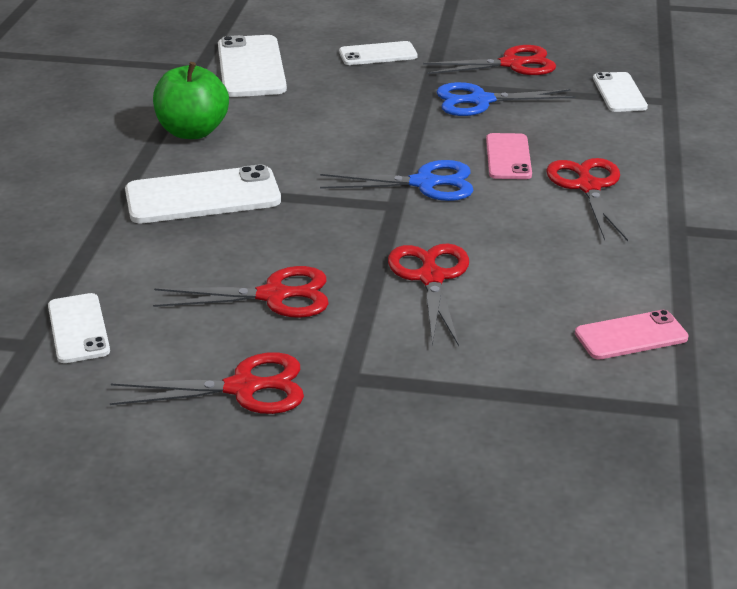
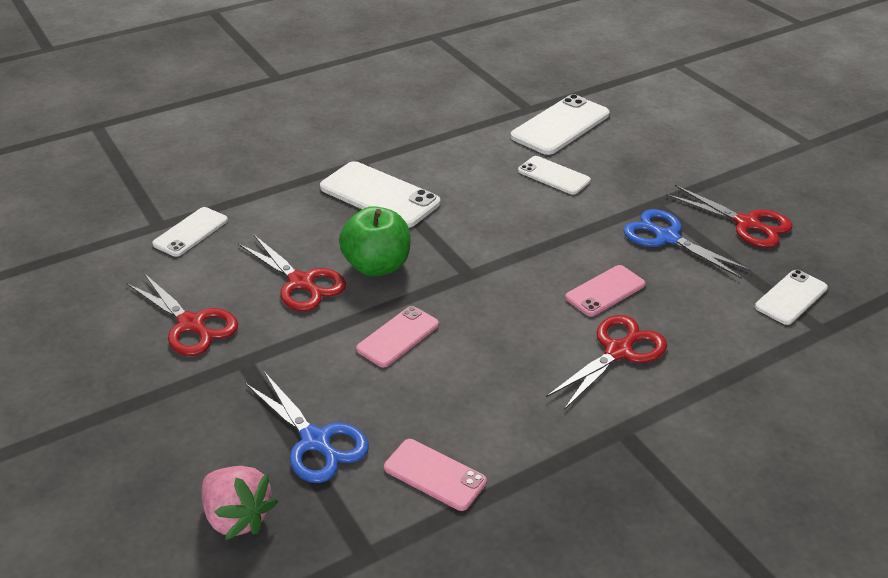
camera: 50 degrees right, 5 degrees up
(192, 132) = (449, 150): green apple -> green apple (377, 266)
(378, 54) = (660, 161): white phone -> white phone (553, 176)
(425, 183) = (515, 272): blue scissors -> blue scissors (316, 441)
(431, 277) = (398, 337): red scissors -> pink phone
(567, 465) = (238, 517): none -> pink strawberry

